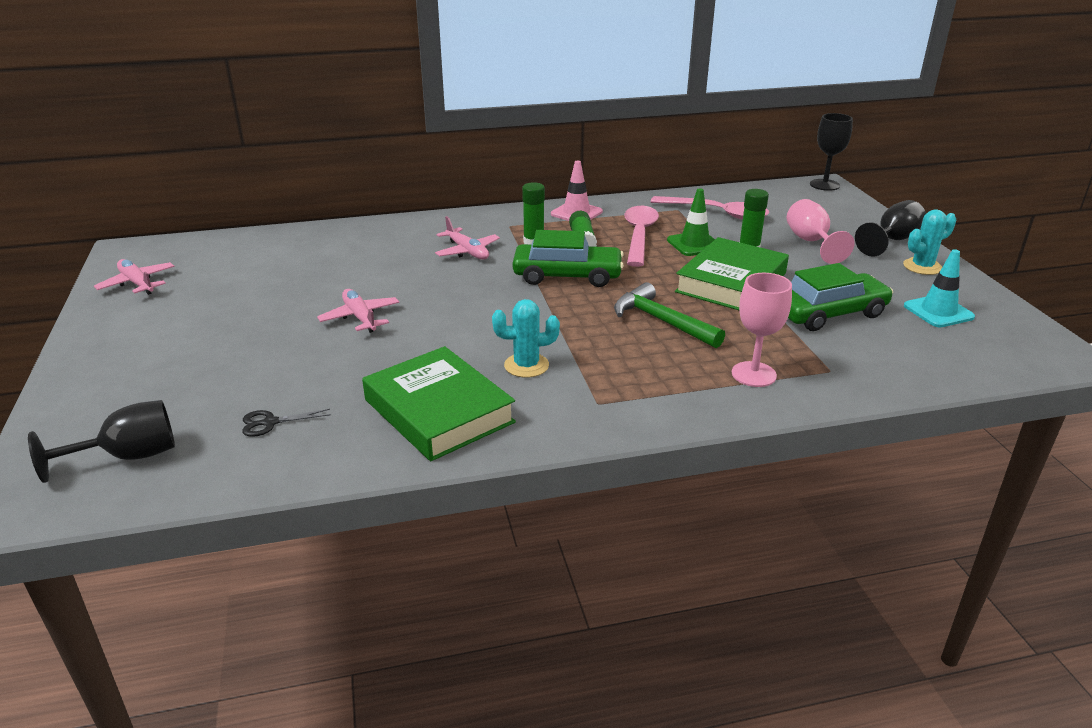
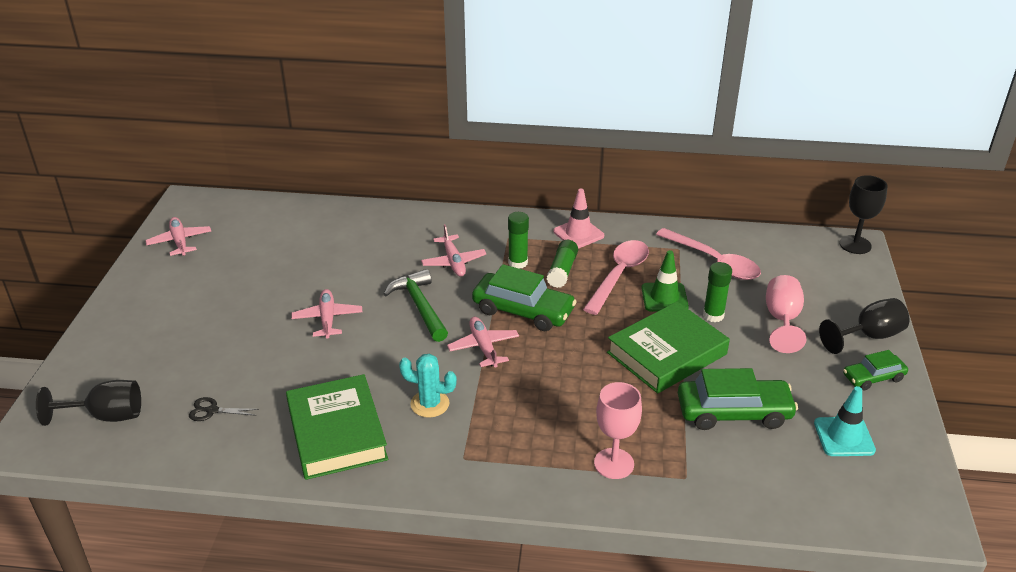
camera: 20 degrees right, 5 degrees up
(549, 310) = (483, 347): none -> pink plane
(662, 321) = (573, 384): green hammer -> green hammer (420, 307)
(922, 267) = (873, 377): turquoise cactus -> green car

